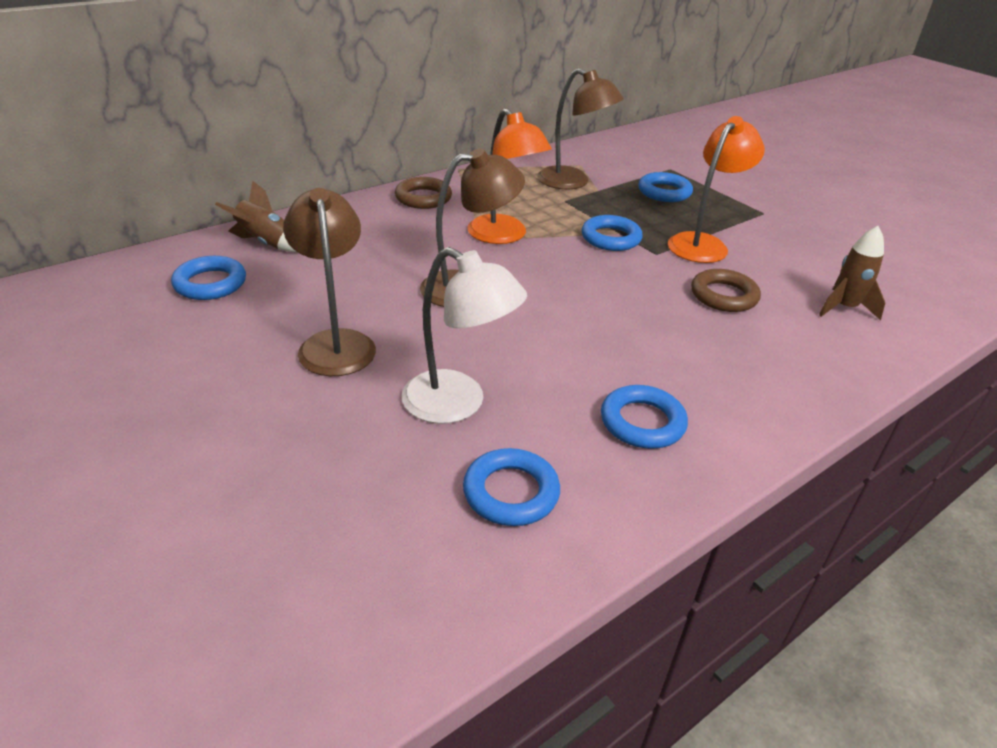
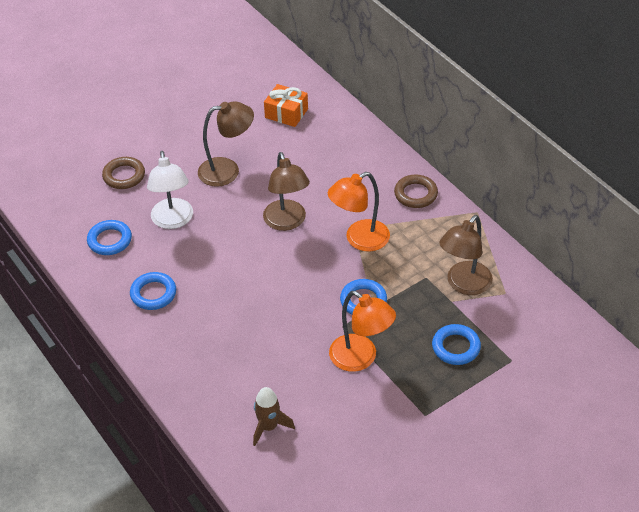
camera: 95 degrees right, 10 degrees up
(210, 283) = (286, 113): blue ring -> orange gift
(266, 243) = (336, 126): brown rocket -> none
(458, 404) = (173, 221): white lamp -> white lamp turned 45 degrees counterclockwise
(723, 296) = (283, 356): brown ring -> brown ring (124, 176)

